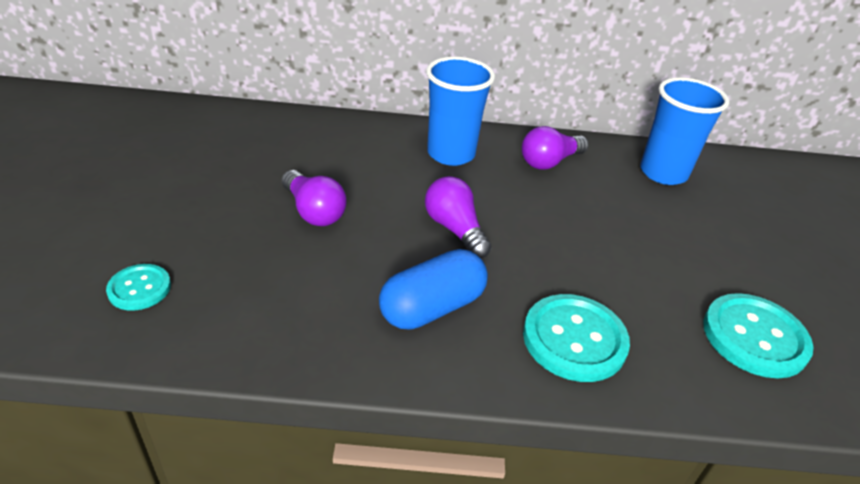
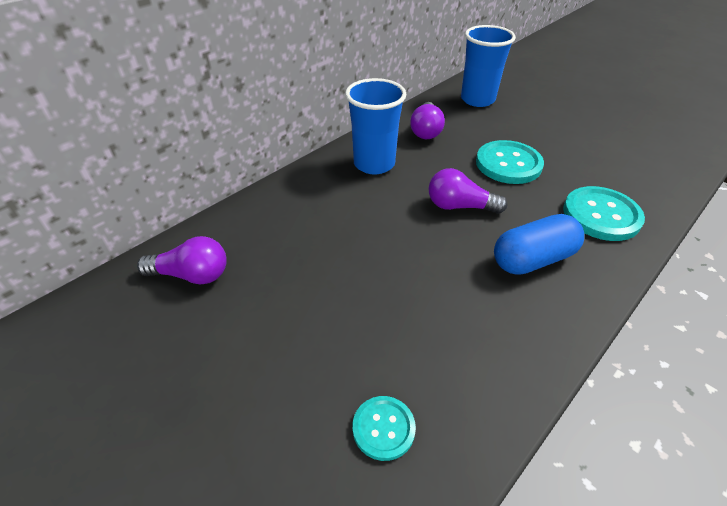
camera: 45 degrees left, 5 degrees up
(313, 211) = (375, 265): purple light bulb -> purple light bulb (192, 275)
(432, 307) = (533, 259): blue capsule -> blue capsule turned 60 degrees clockwise
(754, 337) = (636, 153): turquoise button -> turquoise button (508, 164)

